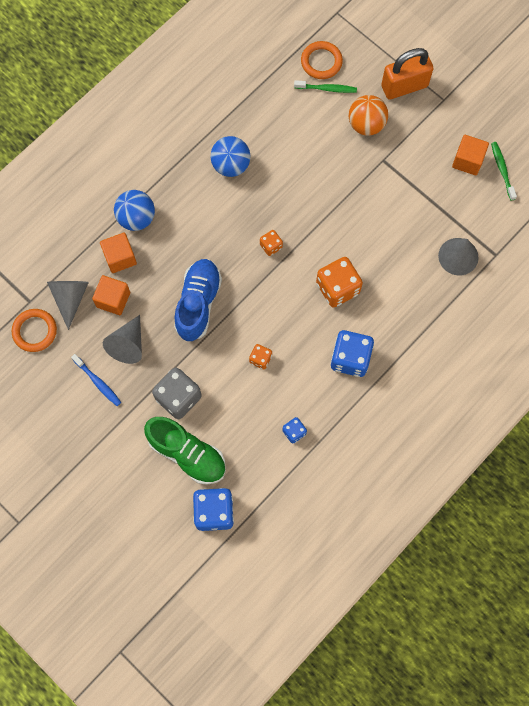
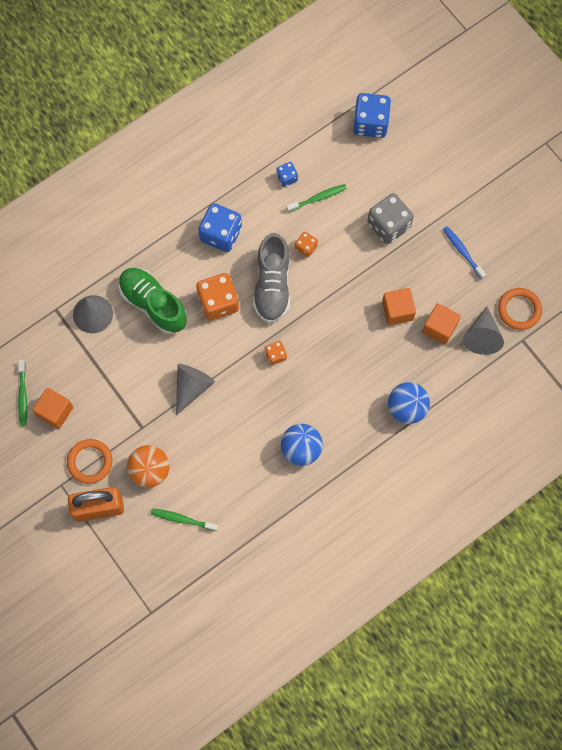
camera: 170 degrees left, 0 degrees up
(120, 257) = (428, 369): orange cube -> orange cube (397, 311)
(128, 344) = (430, 282): grey cone -> grey cone (192, 387)
(187, 454) = (387, 175): green shoe -> green shoe (153, 304)
(198, 303) = (357, 310): blue shoe -> none
(257, 415) = (317, 198): none -> green toothbrush
(287, 314) = (272, 285): none -> grey shoe
(321, 62) = (181, 553): orange ring -> orange ring (90, 462)

